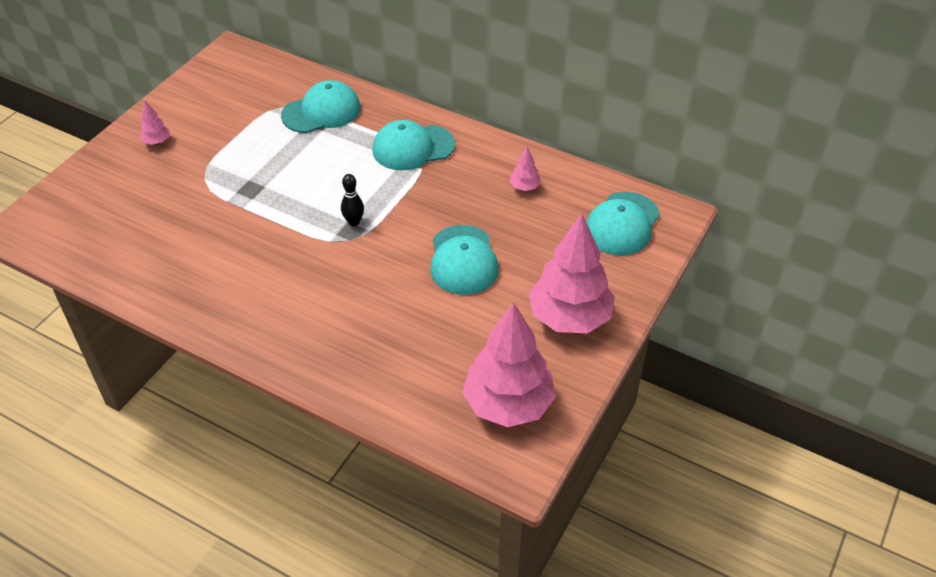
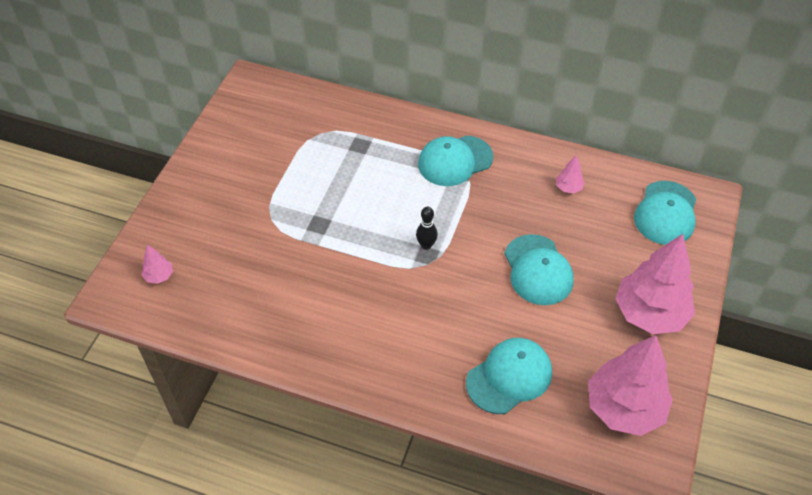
camera: 10 degrees left, 5 degrees up
(157, 141) = (212, 186): pink tree -> pink tree (159, 276)
(321, 112) = (358, 134): turquoise cap -> turquoise cap (509, 377)

